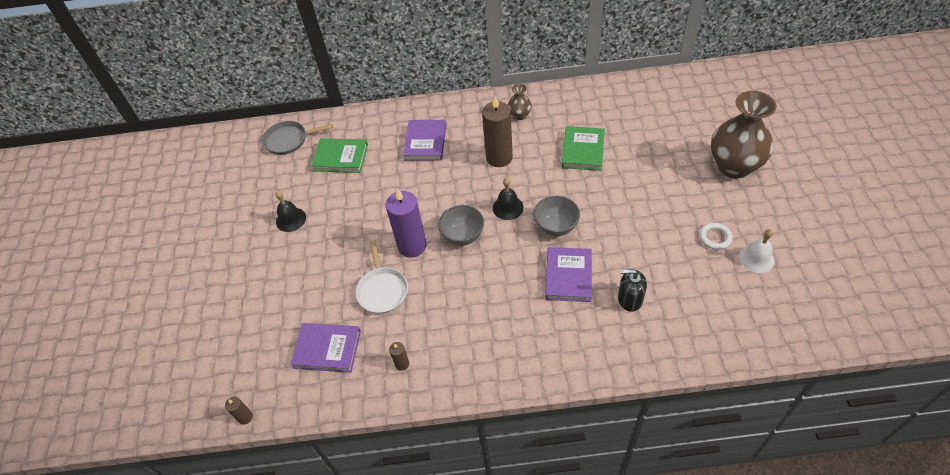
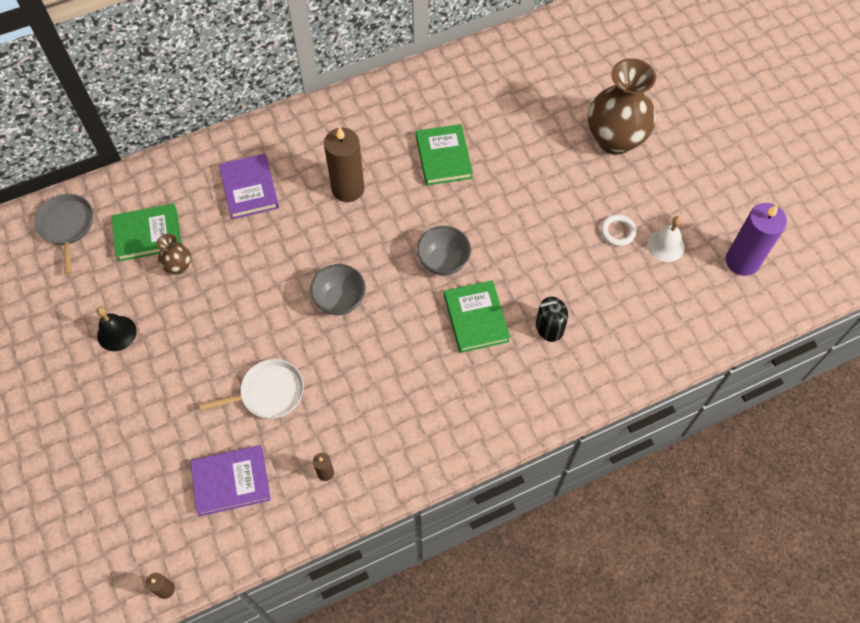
camera: 25 degrees left, 10 degrees up
(288, 140) = (67, 226): grey pan -> grey pan turned 105 degrees clockwise
(382, 290) = (269, 393): white pan -> white pan turned 75 degrees counterclockwise
(412, 246) = (283, 328): purple candle -> purple candle (742, 261)
(508, 207) = (380, 251): black bell -> none
(519, 115) = (353, 126): brown vase -> brown vase (178, 266)
(568, 276) = (476, 318): purple book -> green book

